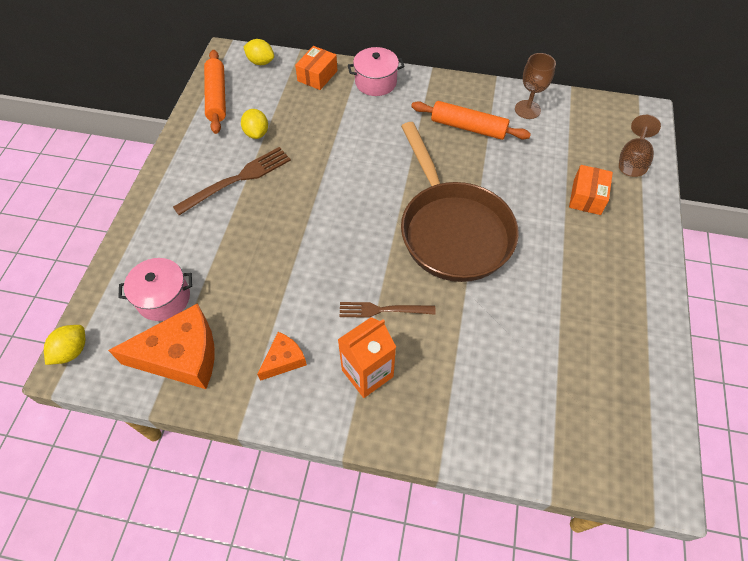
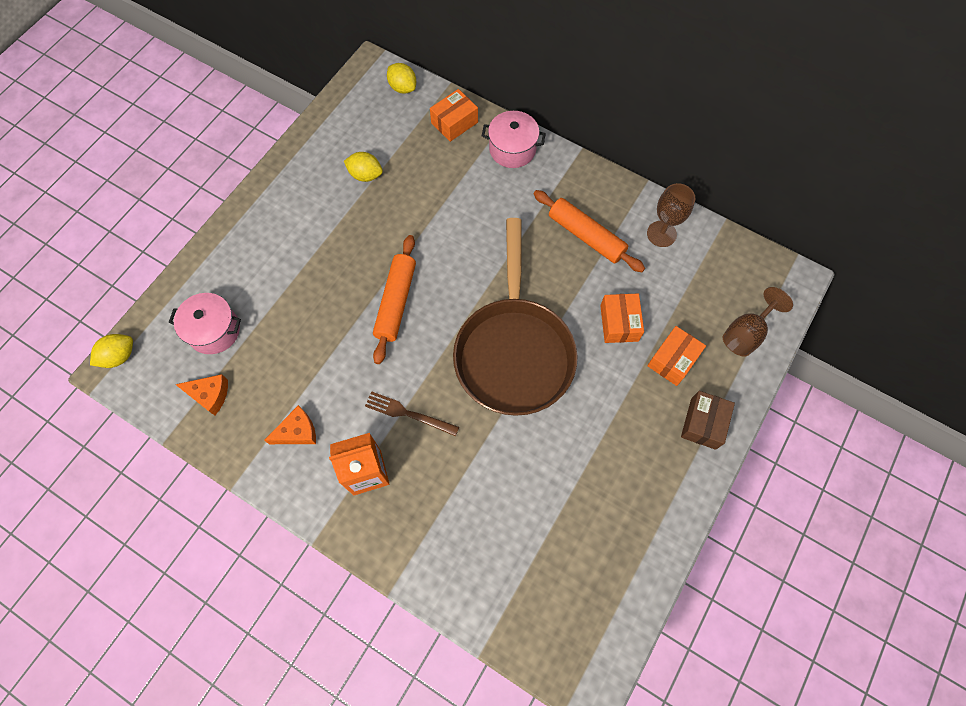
camera: 20 degrees right, 10 degrees up
(181, 356) = (210, 395): orange cheese -> orange cheese, size x0.52
(217, 97) = (342, 119): orange rolling pin -> orange rolling pin (396, 302)
(237, 179) = (327, 224): brown fork -> none
(256, 133) = (365, 175): yellow lemon -> yellow lemon turned 75 degrees counterclockwise
(529, 182) = (619, 323): none -> orange box
(637, 236) = (703, 423): none -> brown box

